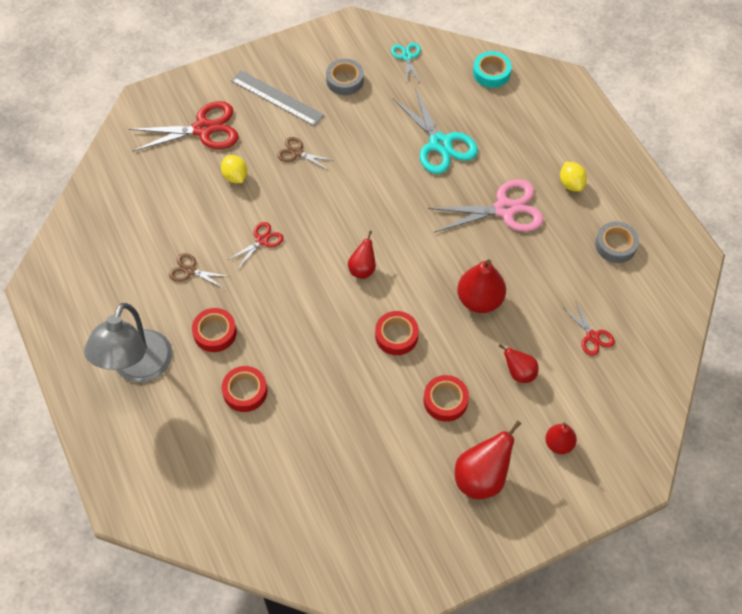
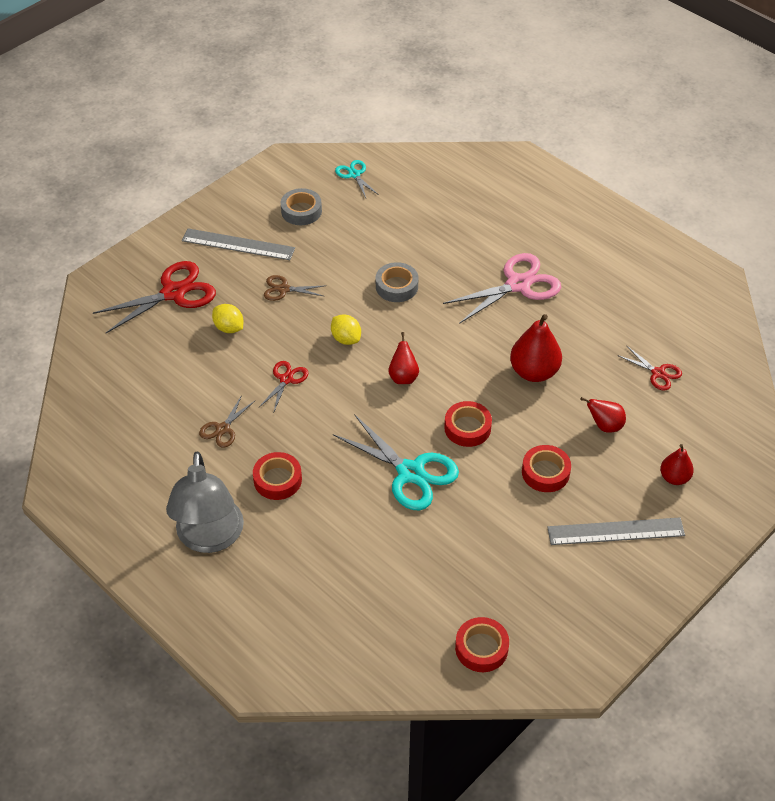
camera: 20 degrees left, 10 degrees down
(190, 270) = (223, 429): brown scissors -> brown scissors turned 60 degrees counterclockwise
(245, 391) = (336, 526): red tape -> red tape (481, 648)
(440, 144) = (425, 243): turquoise scissors -> turquoise scissors (410, 473)
(482, 477) = (615, 531): red pear -> grey ruler
(491, 73) = (445, 168): turquoise tape -> none
(571, 184) = (570, 245): yellow lemon -> yellow lemon (346, 339)
(615, 245) = (639, 287): grey tape -> grey tape (396, 286)

